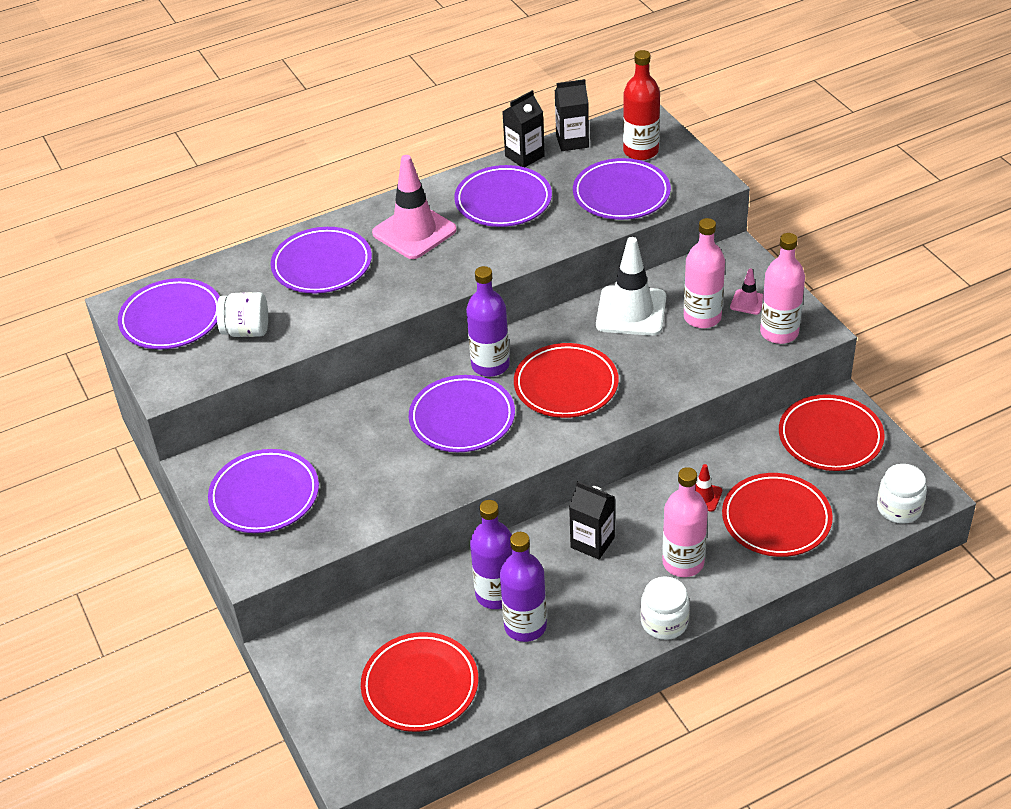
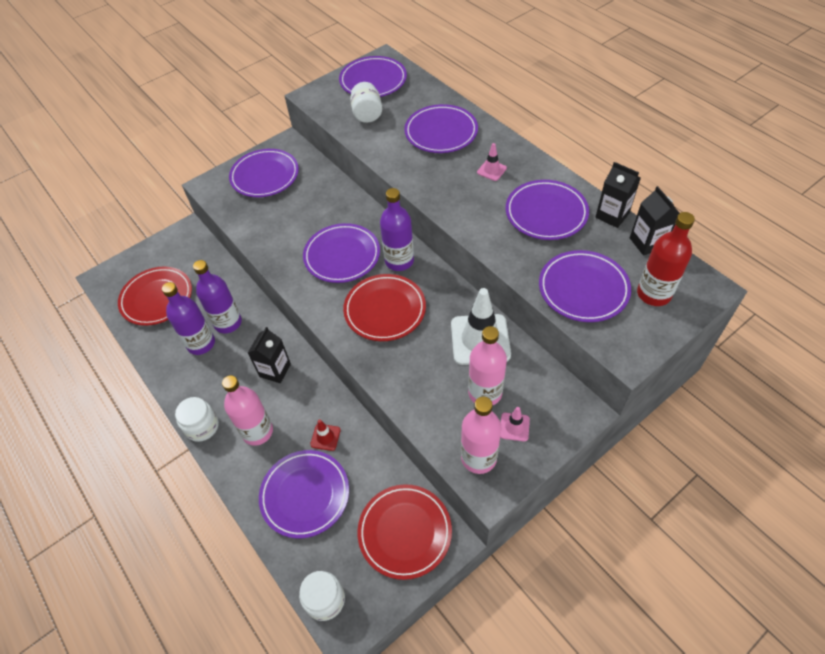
camera: 80 degrees right, 10 degrees up
(414, 232) = (491, 170): pink traffic cone -> pink traffic cone, size x0.46
(776, 519) = (305, 495): red plate -> purple plate

